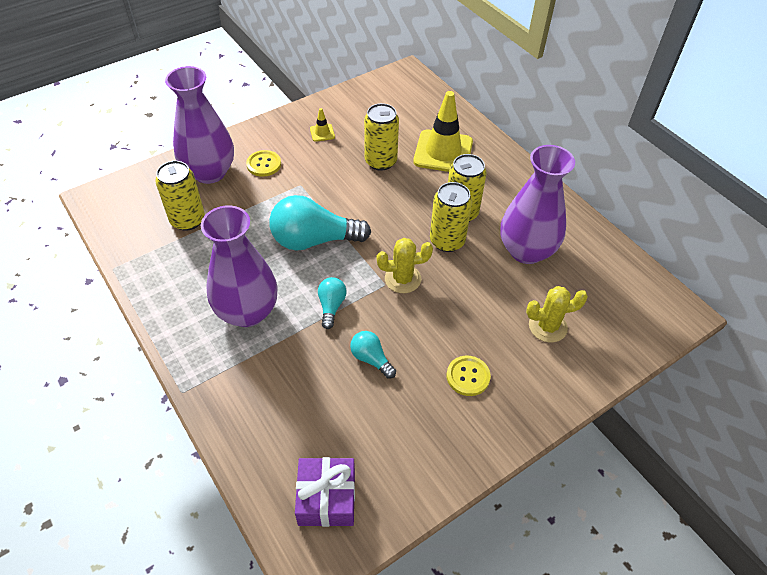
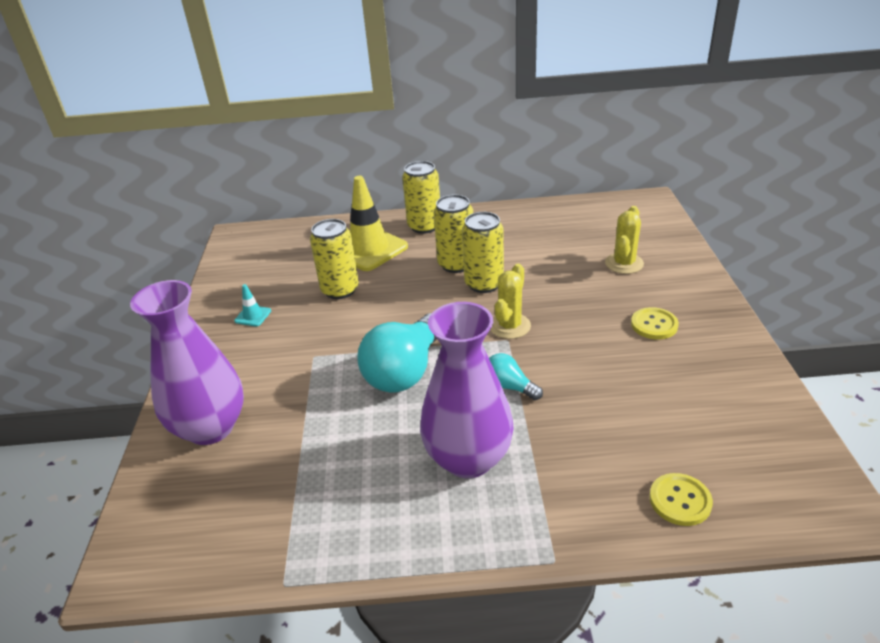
camera: 55 degrees left, 15 degrees down
(188, 220) = (271, 473): yellow can -> yellow can (424, 226)
(264, 164) = (250, 375): yellow button -> yellow button (680, 500)
(322, 133) = (253, 316): yellow traffic cone -> turquoise traffic cone
(327, 498) = (760, 469): purple gift -> none
(371, 359) = (597, 380): turquoise light bulb -> none
(526, 250) = (532, 245): purple vase -> none

